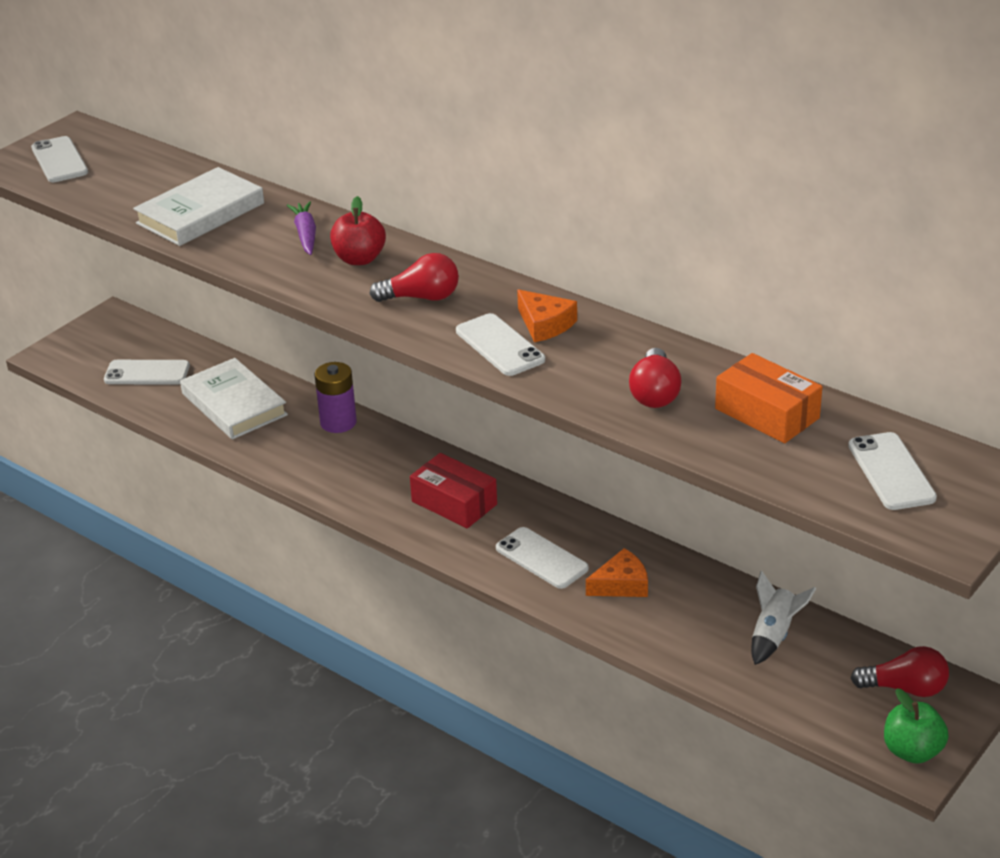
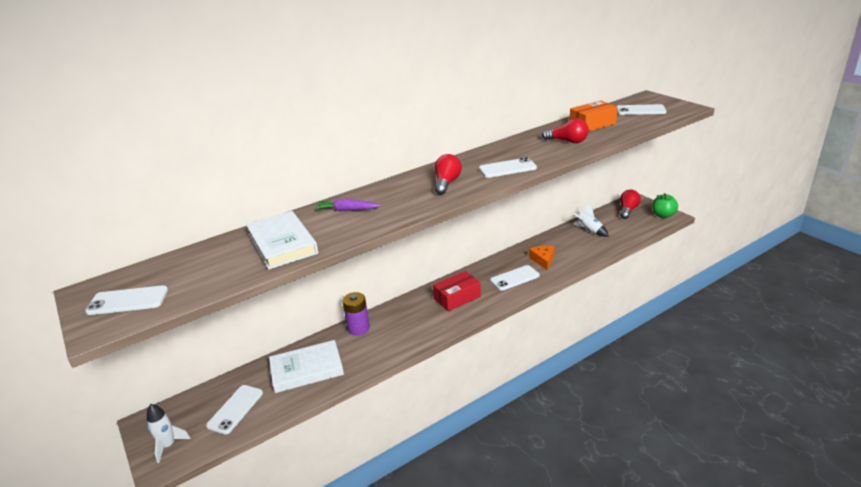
camera: 70 degrees left, 5 degrees down
(79, 348) = (168, 445): none -> white rocket
(359, 259) = (391, 196): red apple -> none
(544, 324) = (494, 157): orange cheese -> none

